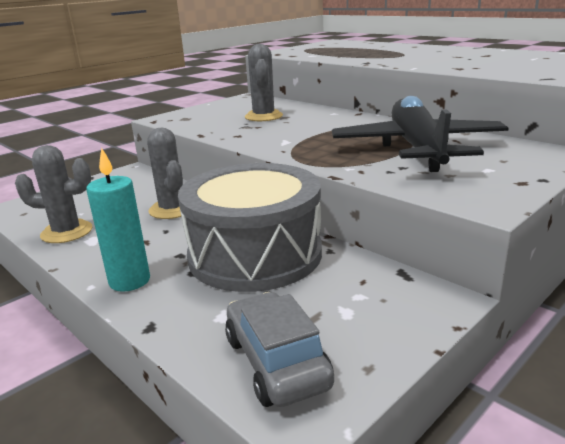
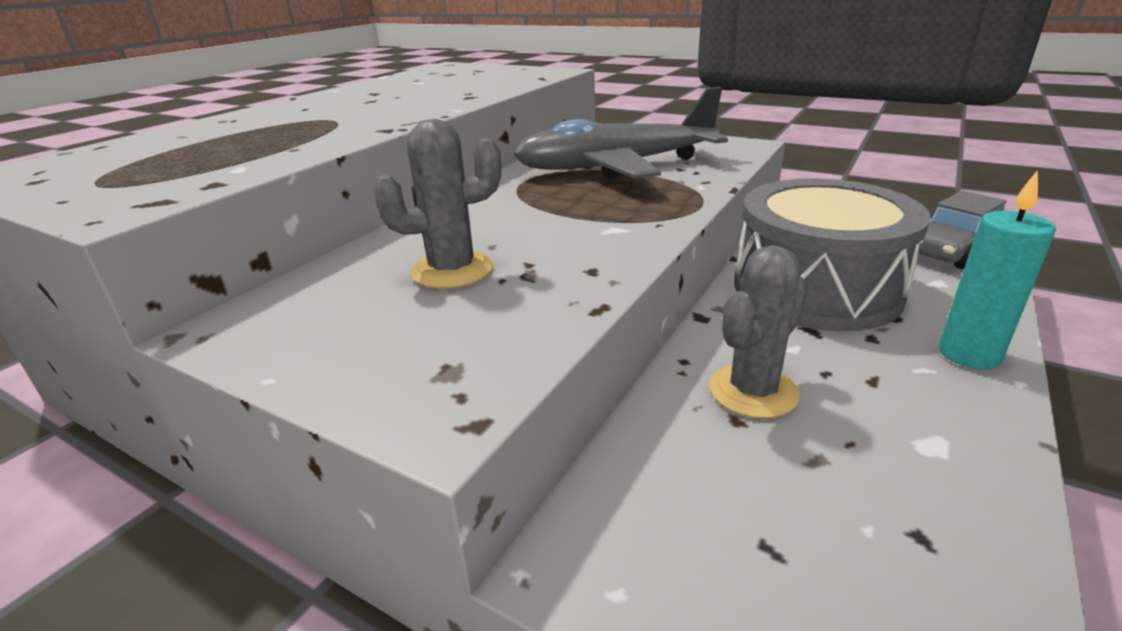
camera: 105 degrees left, 5 degrees up
(67, 232) = (953, 500): grey cactus -> none
(417, 148) = (615, 167): black plane -> grey plane

